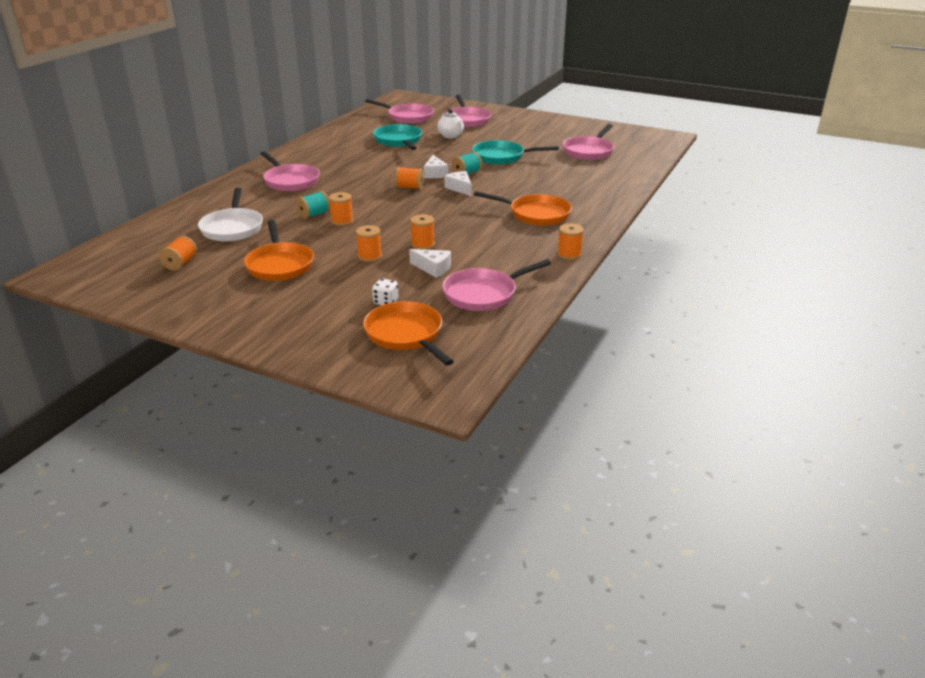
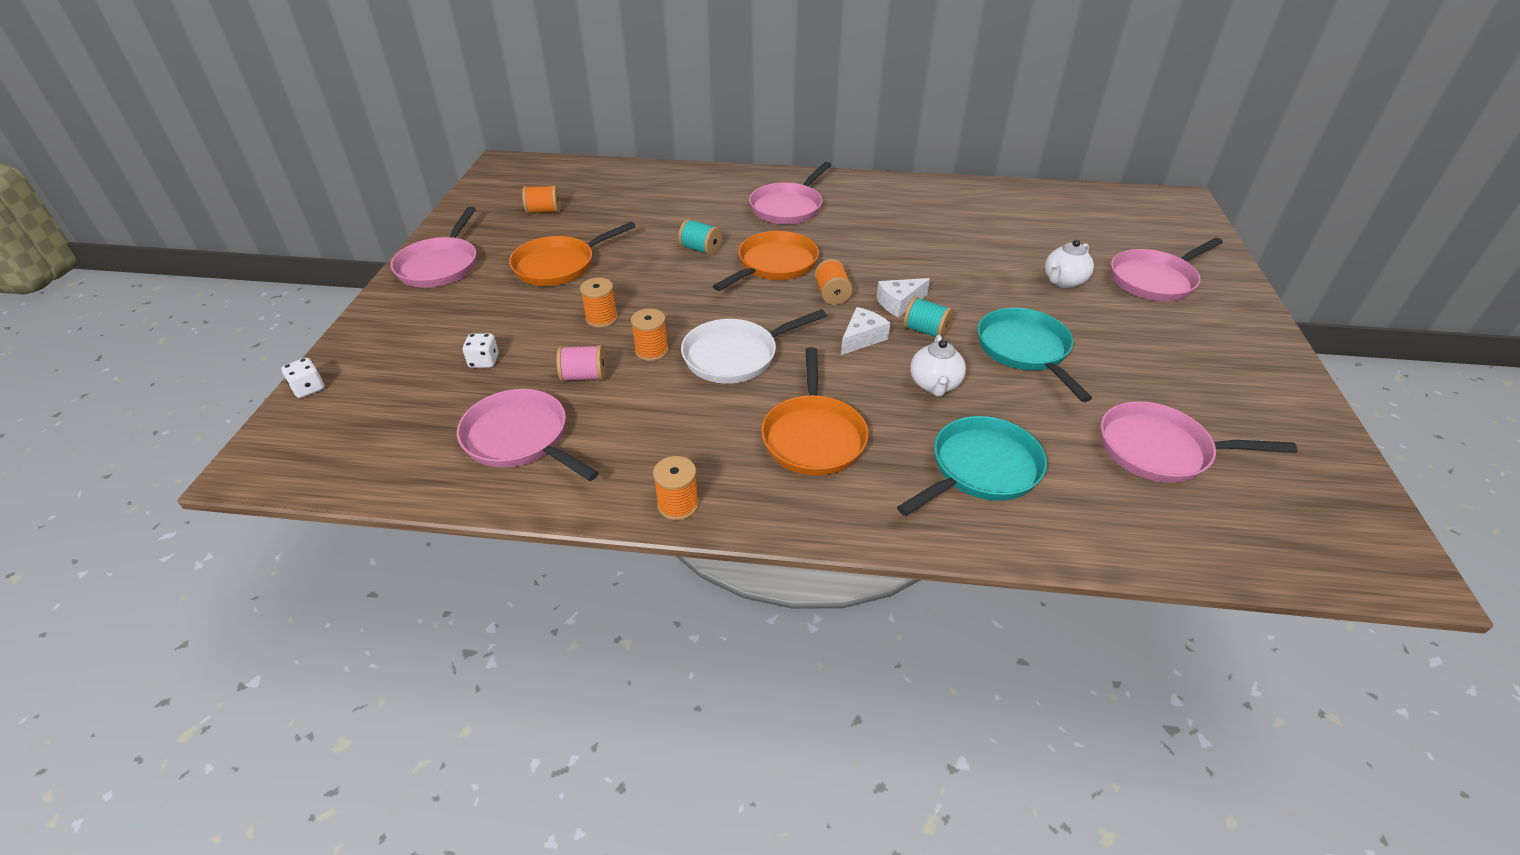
camera: 70 degrees right, 10 degrees up
(232, 228) = (639, 212): white pan -> white pan (736, 356)
(342, 221) = (693, 273): orange spool -> none
(361, 376) = (309, 389): none -> white dice
(399, 141) = (994, 244): turquoise pan -> turquoise pan (980, 469)
(406, 335) = (402, 398): orange pan -> orange pan (774, 265)
(408, 117) = (1099, 227): pink pan -> pink pan (440, 265)
(433, 268) = (584, 376): white cheese -> pink spool
(514, 180) = (934, 385): none -> white teapot

